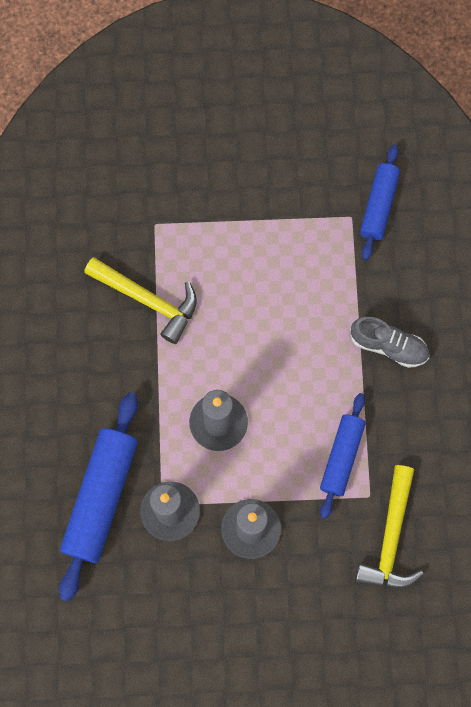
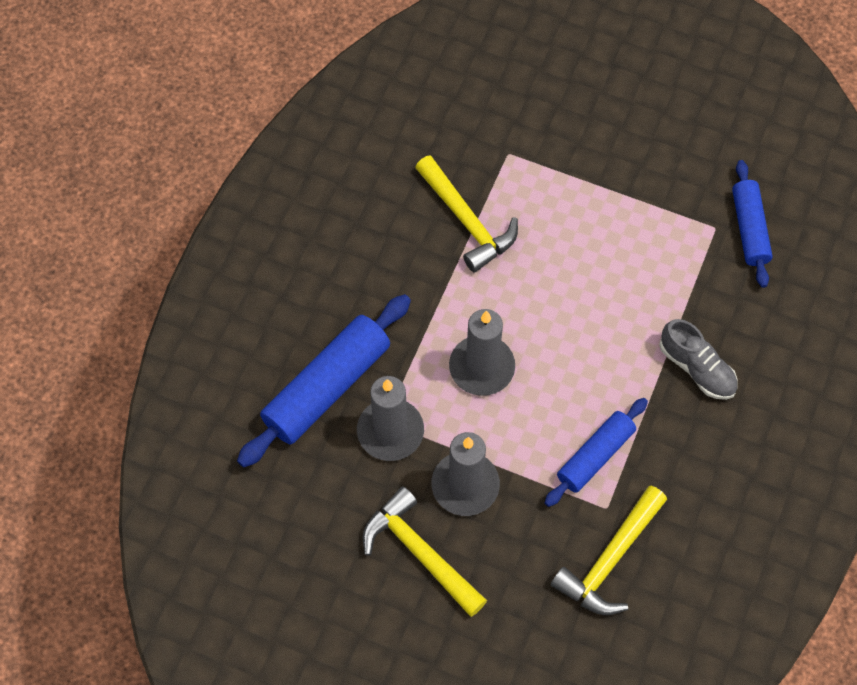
camera: 25 degrees right, 10 degrees down
(241, 602) = (420, 553): none -> yellow hammer
(378, 206) = (749, 229): blue rolling pin -> blue rolling pin turned 45 degrees counterclockwise

